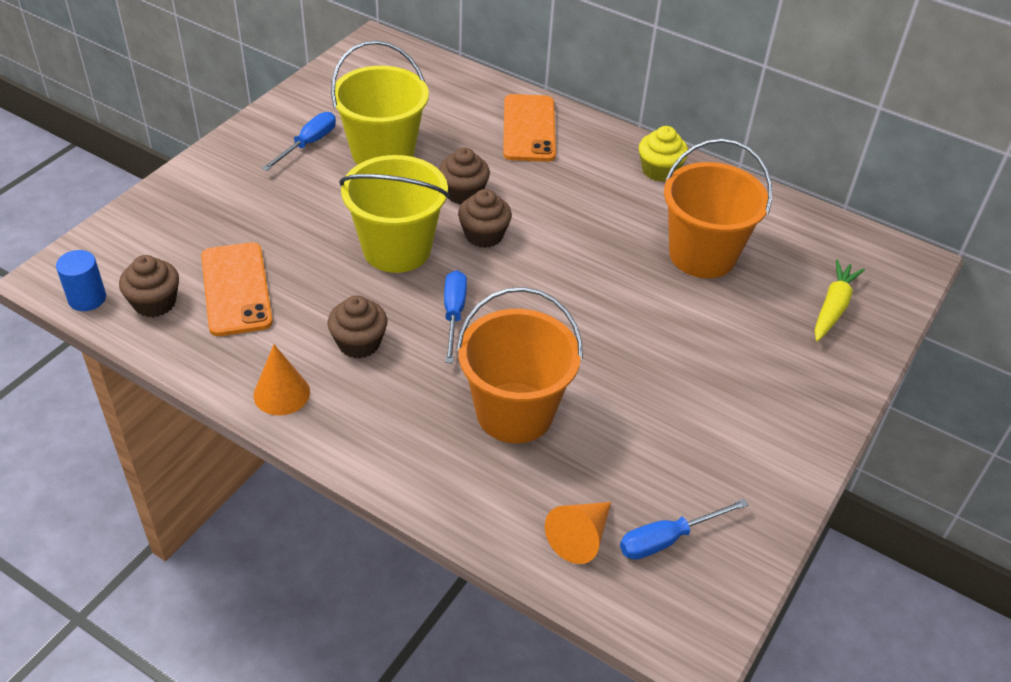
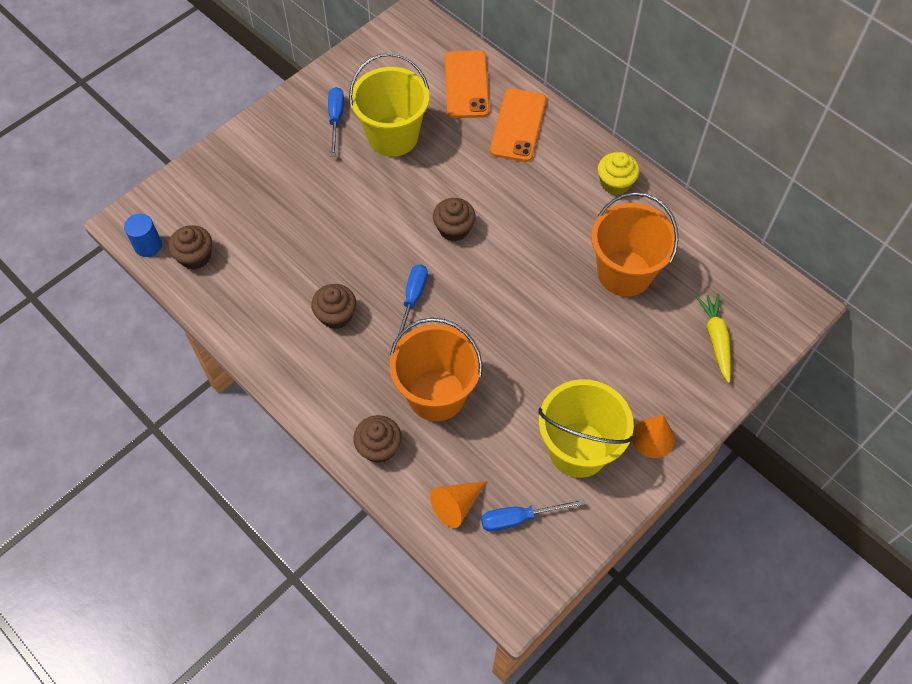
camera: 15 degrees right, 15 degrees up
(236, 289) = (255, 253): orange phone -> orange phone (466, 85)
(281, 393) = (272, 350): orange cone -> orange cone (653, 438)
(308, 144) = (336, 119): blue screwdriver -> blue screwdriver turned 45 degrees counterclockwise
(397, 249) = (383, 233): yellow bucket -> yellow bucket (578, 449)
(463, 193) = (448, 185): brown cupcake -> brown cupcake (379, 447)
(833, 307) = (715, 339): yellow carrot -> yellow carrot turned 45 degrees counterclockwise

